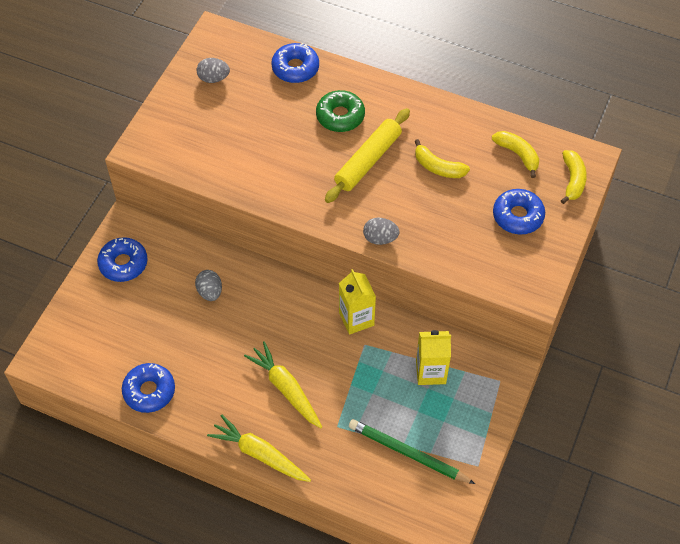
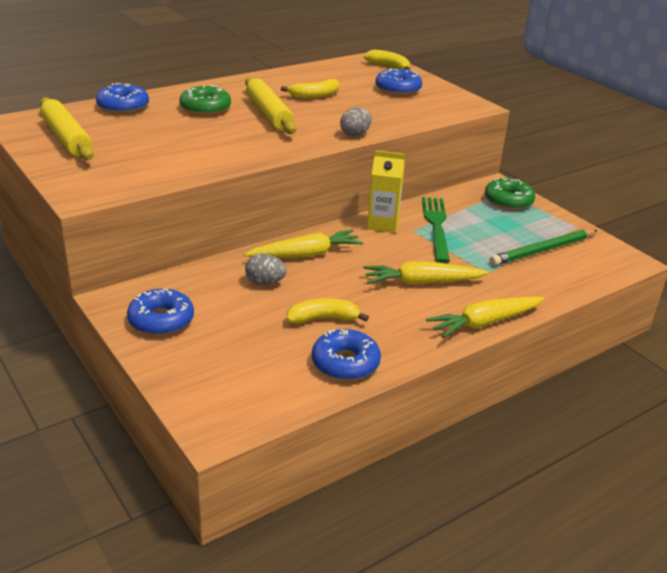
camera: 60 degrees left, 25 degrees down
(213, 78) = (66, 138): grey egg -> yellow rolling pin
(267, 294) = (306, 254): none -> yellow carrot
(386, 357) = (436, 226): none -> green fork
(430, 372) = (469, 213): yellow carton -> none
(483, 391) = (508, 201): none -> green donut
(517, 155) = (342, 73): yellow banana -> yellow banana (323, 319)

